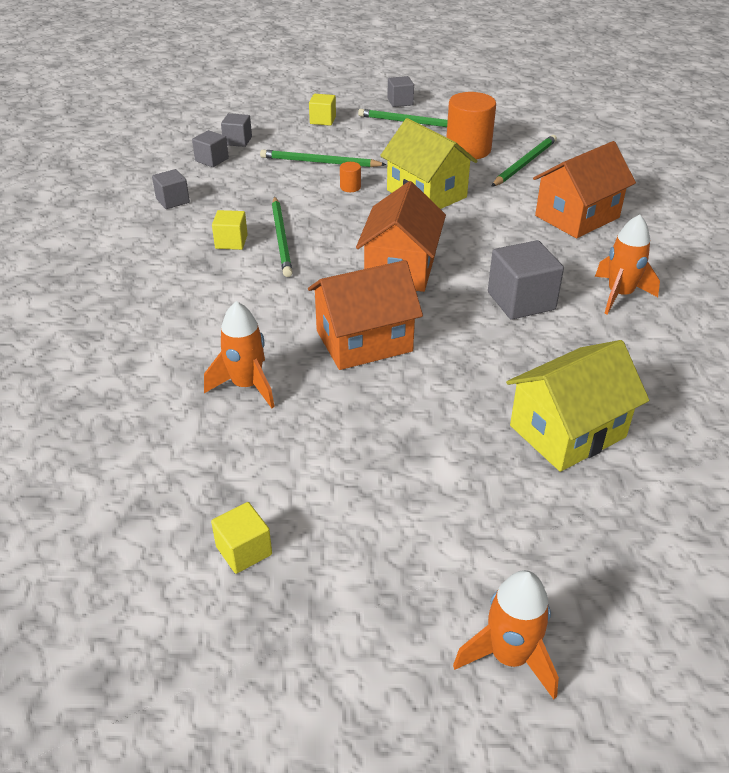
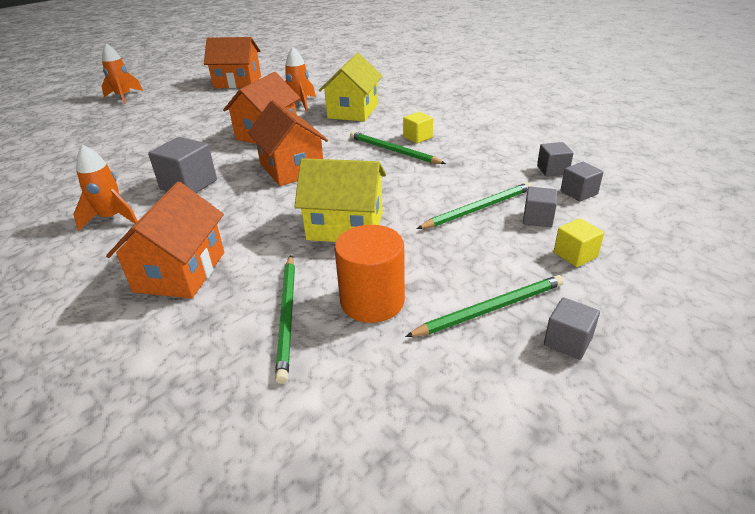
camera: 140 degrees right, 5 degrees down
(172, 200) = (502, 138): grey cube -> grey cube (537, 218)
(244, 550) = (237, 82): yellow cube -> orange house
(350, 187) = (413, 201): orange cylinder -> none
(567, 431) = (125, 145): yellow house -> yellow house (353, 111)

